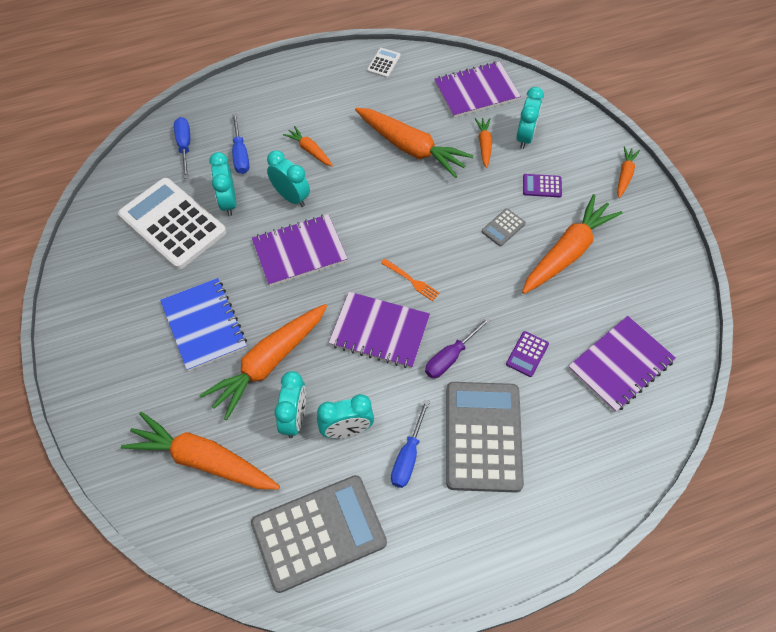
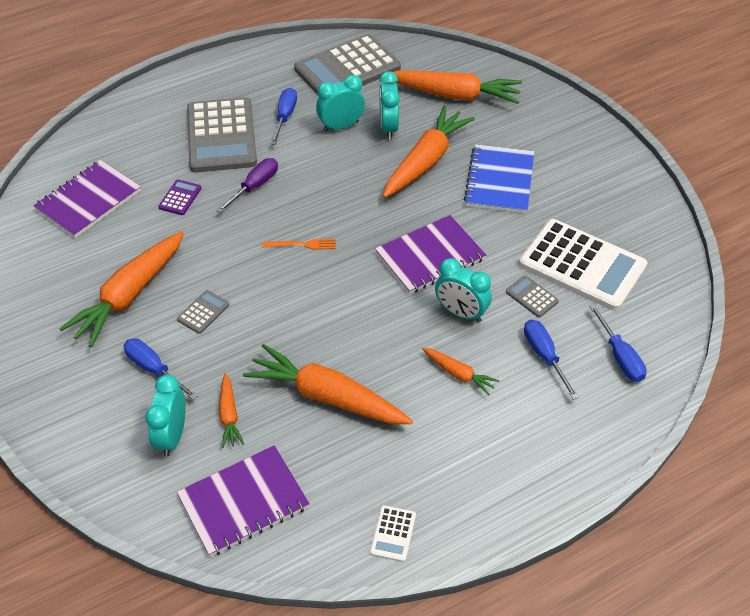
camera: 170 degrees right, 10 degrees down
(204, 325) = (499, 181): blue notebook -> blue notebook turned 45 degrees clockwise
(228, 202) = (531, 297): turquoise clock -> grey calculator
(379, 331) = (327, 198): purple notebook -> none
(411, 281) = (302, 245): orange fork -> orange fork turned 150 degrees clockwise
(542, 186) = (153, 369): purple calculator -> blue screwdriver
(625, 175) = (42, 399): orange carrot -> none

